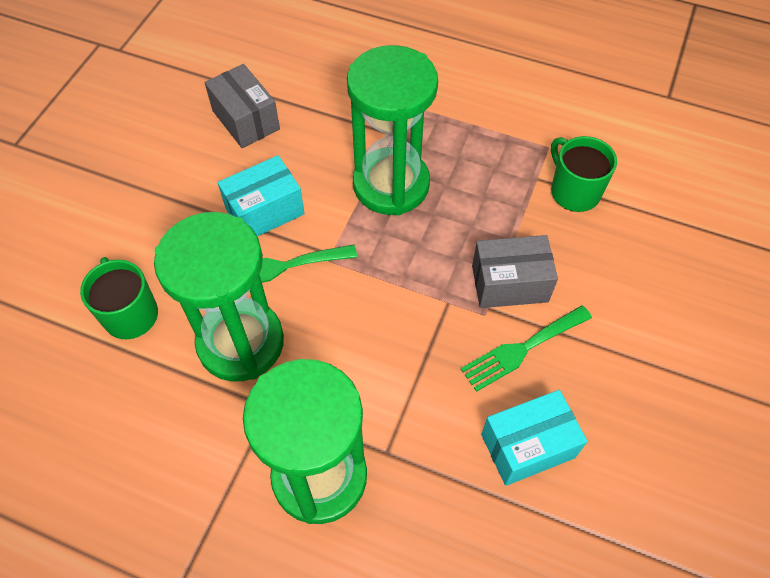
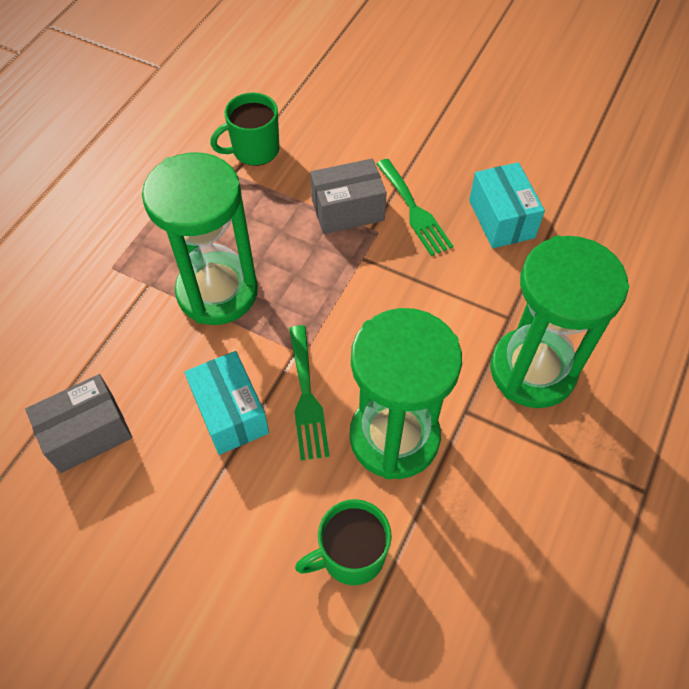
camera: 85 degrees left, 0 degrees up
(509, 283) = (347, 210): grey box -> grey box turned 75 degrees clockwise

